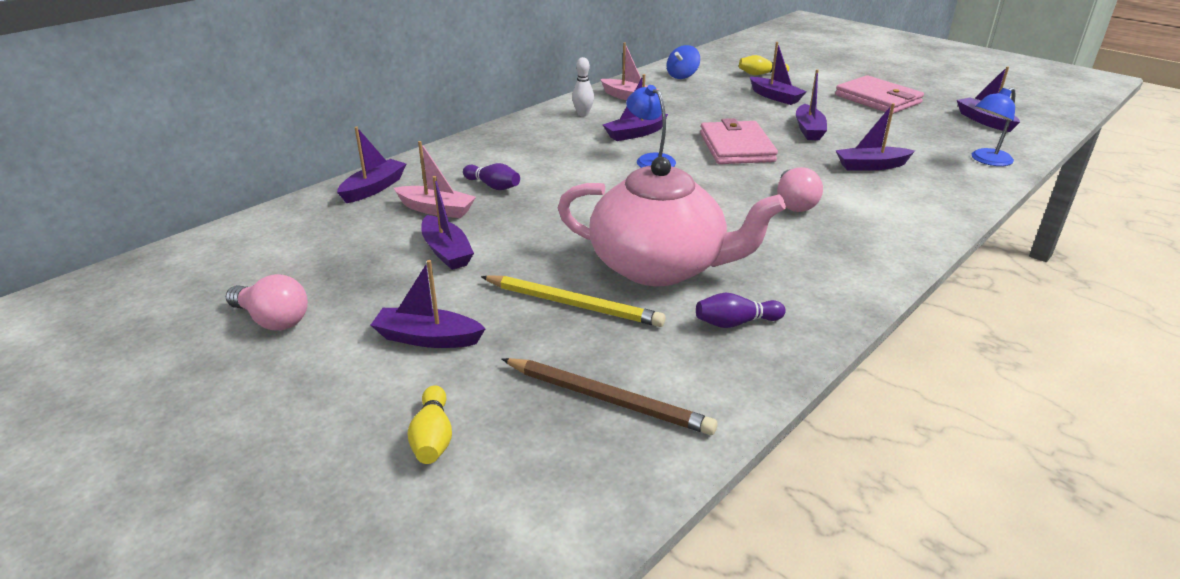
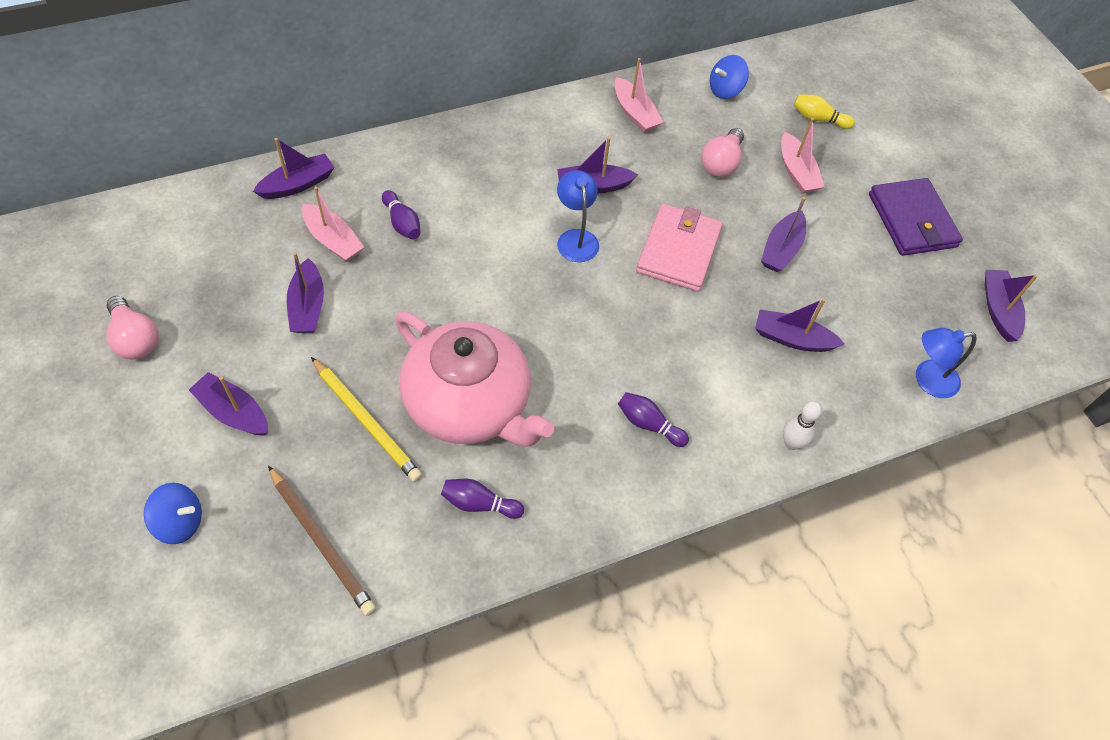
camera: 20 degrees right, 25 degrees up
(433, 438) = (180, 522): yellow bowling pin -> blue spinning top
(583, 114) = (565, 128): white bowling pin -> white bowling pin (791, 443)
(775, 97) = (797, 172): purple boat -> pink boat
(794, 203) = (662, 366): pink light bulb -> pink light bulb (721, 163)
(822, 235) = (649, 424): none -> purple bowling pin
(878, 99) = (912, 220): pink wallet -> purple wallet

